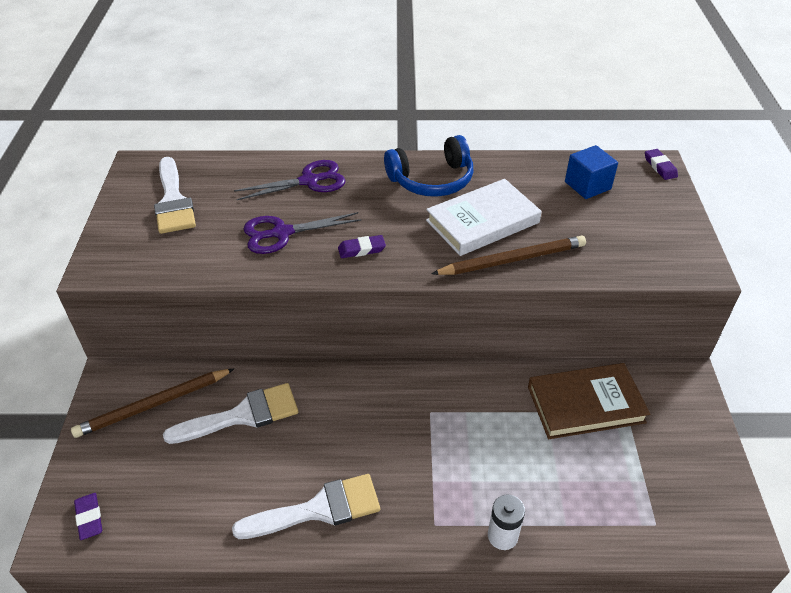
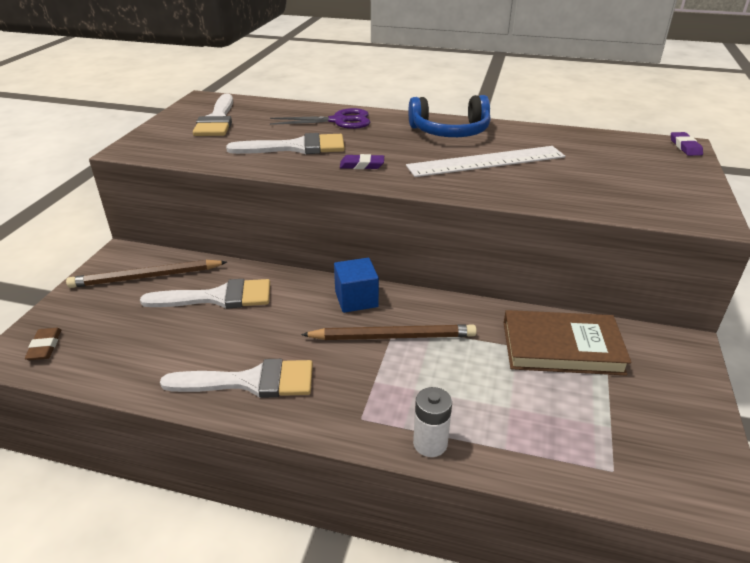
camera: 15 degrees right, 10 degrees down
(89, 518) = (45, 346): purple eraser -> brown eraser
(282, 233) = (296, 147): purple scissors -> white brush
(482, 222) = (486, 161): white book -> white ruler
(512, 259) = (505, 189): brown pencil -> brown pencil (392, 336)
(587, 185) = (603, 151): blue cube -> blue cube (356, 299)

